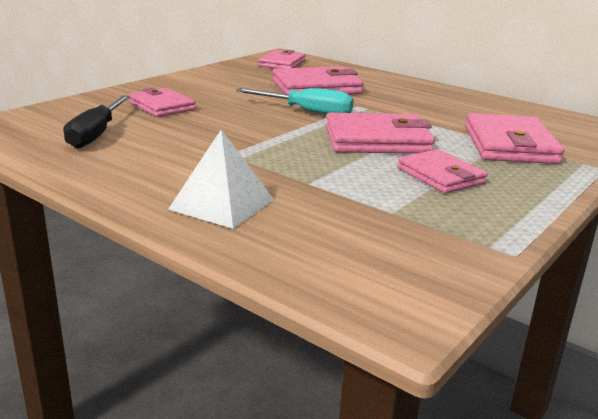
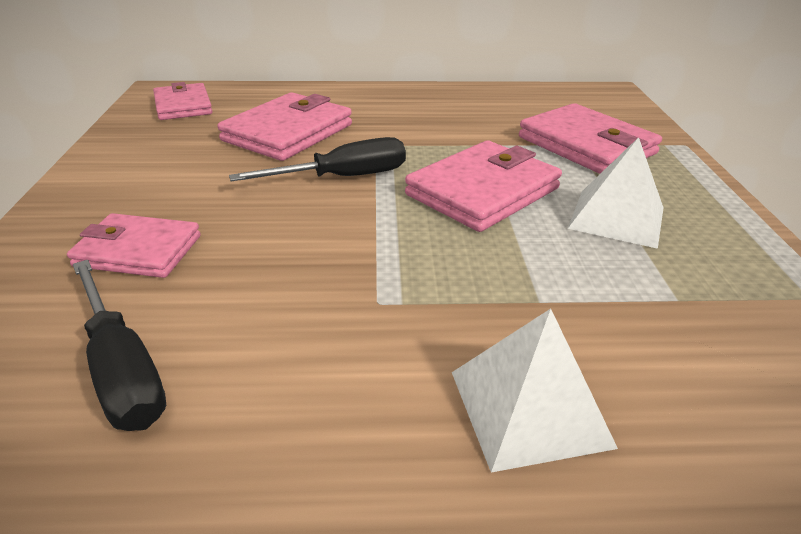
camera: 40 degrees left, 10 degrees up
(307, 112) = (343, 177): turquoise screwdriver -> black screwdriver
(440, 176) = (616, 217): pink wallet -> white pyramid

